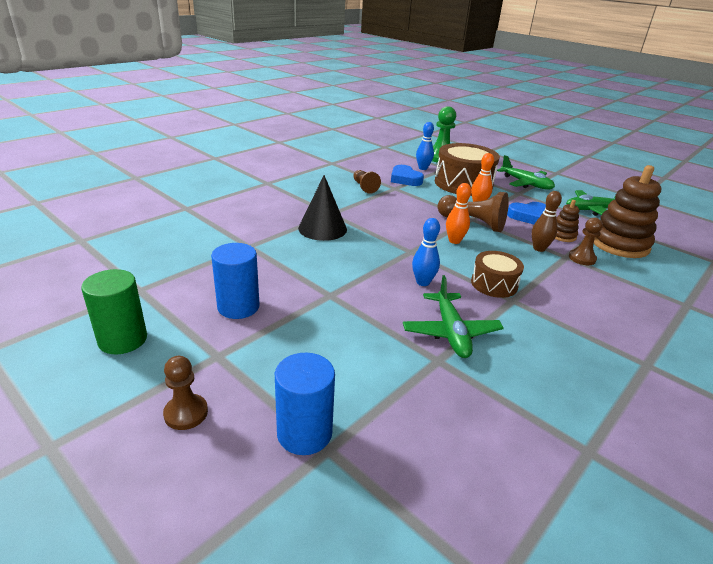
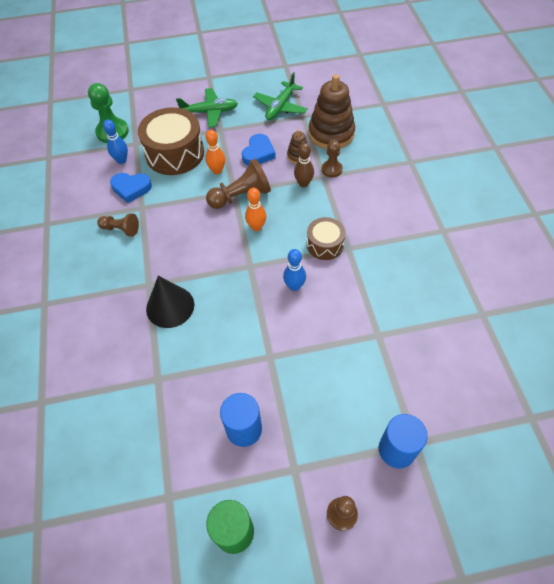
camera: 50 degrees left, 25 degrees up
(451, 332) = (357, 309): green plane -> none

